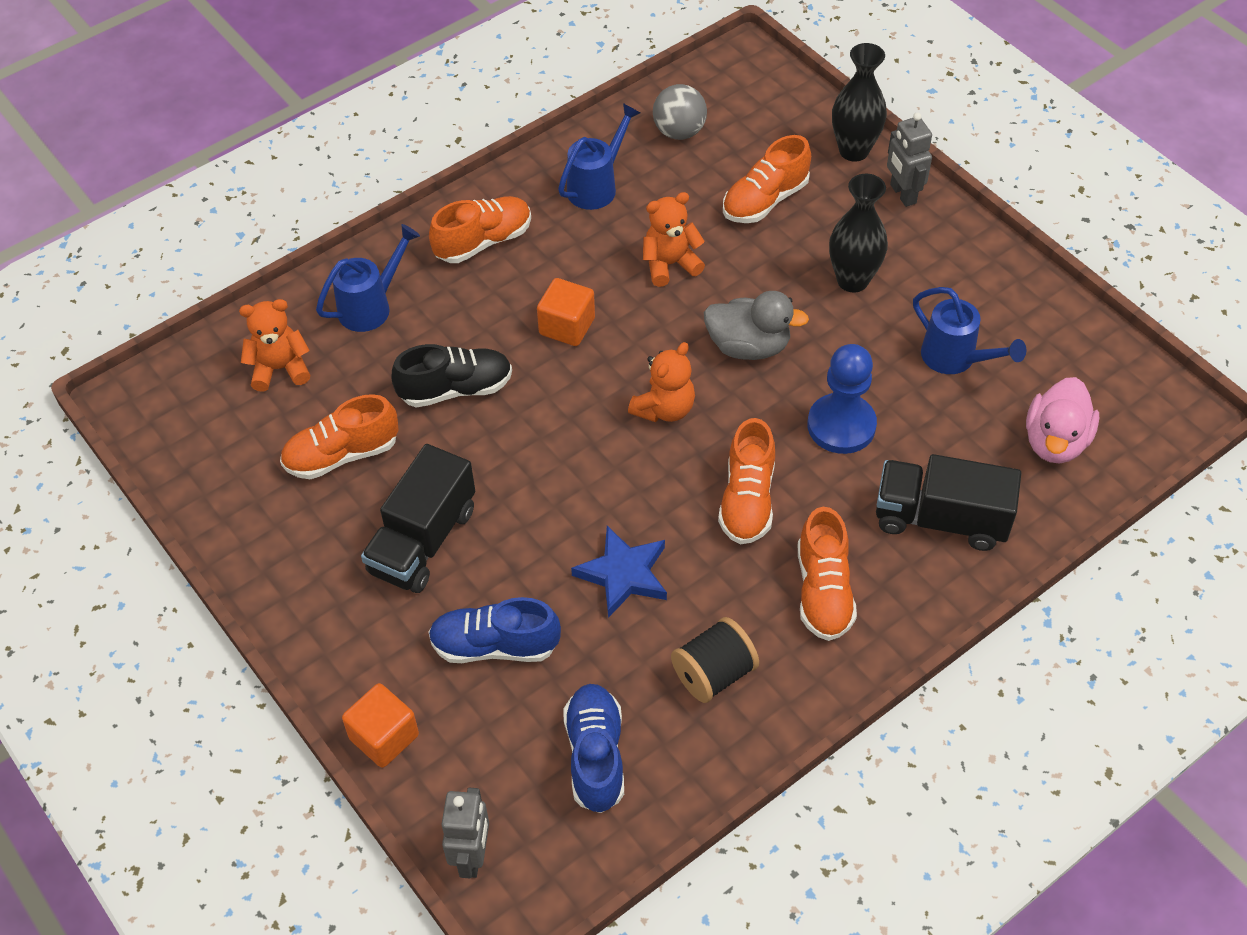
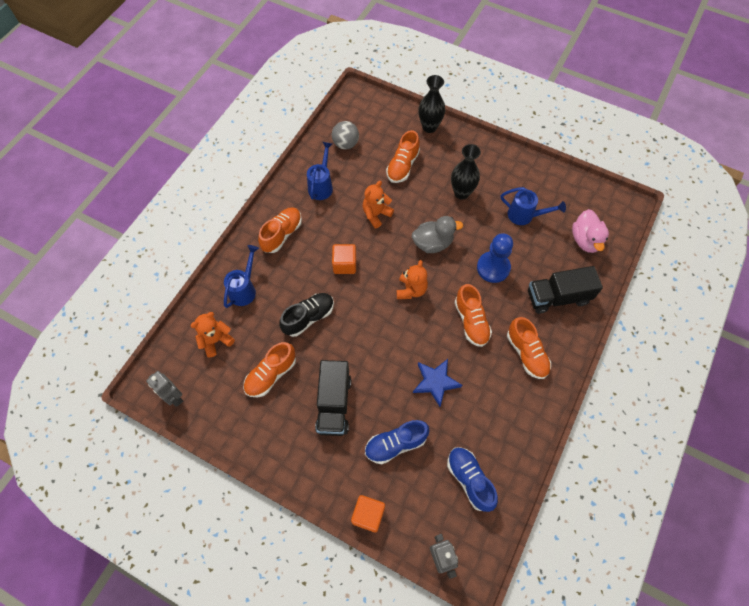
camera: 25 degrees left, 10 degrees up
(714, 674) = (500, 415): black spool -> none
(902, 194) = (461, 141): grey robot -> grey robot (174, 397)

